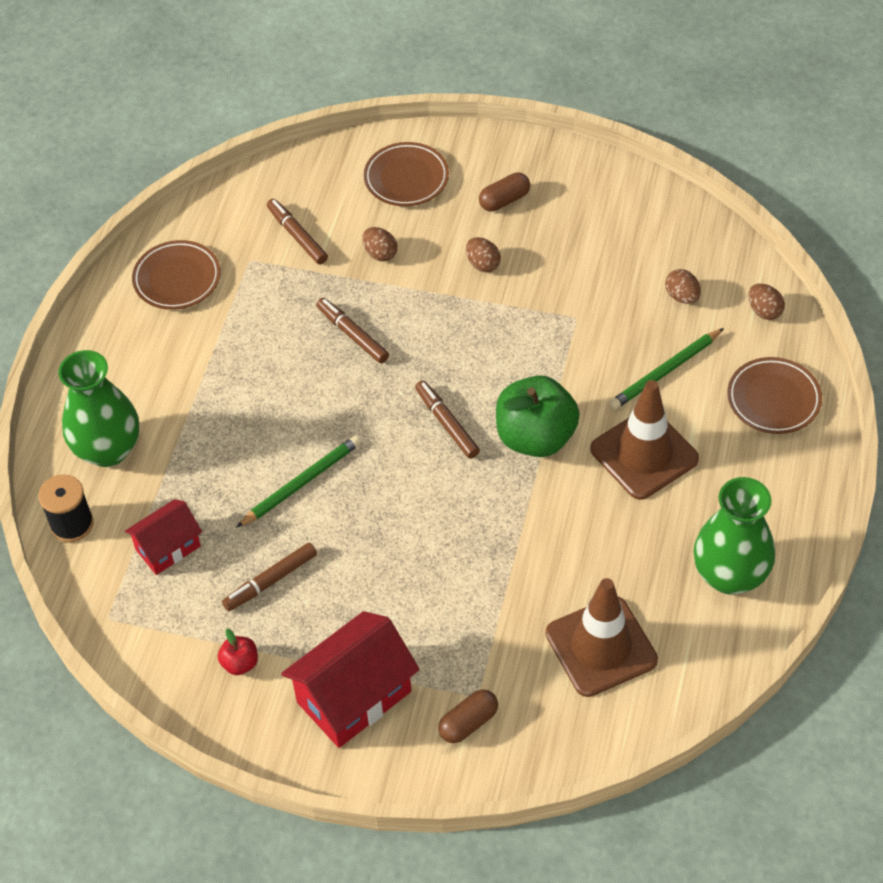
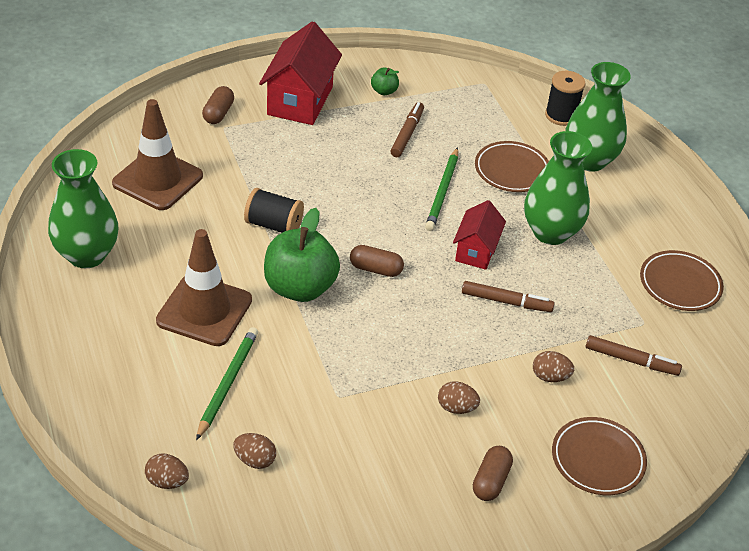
camera: 140 degrees right, 10 degrees down
(168, 548) = (489, 126): red house -> red house (476, 250)
(239, 385) = (550, 232): none -> green vase
(240, 663) = (384, 91): red apple -> green apple
(446, 423) = (375, 269): brown marker -> brown capsule
(512, 523) = (273, 225): none -> black spool
(773, 399) = (116, 400): brown plate -> brown plate (512, 171)

